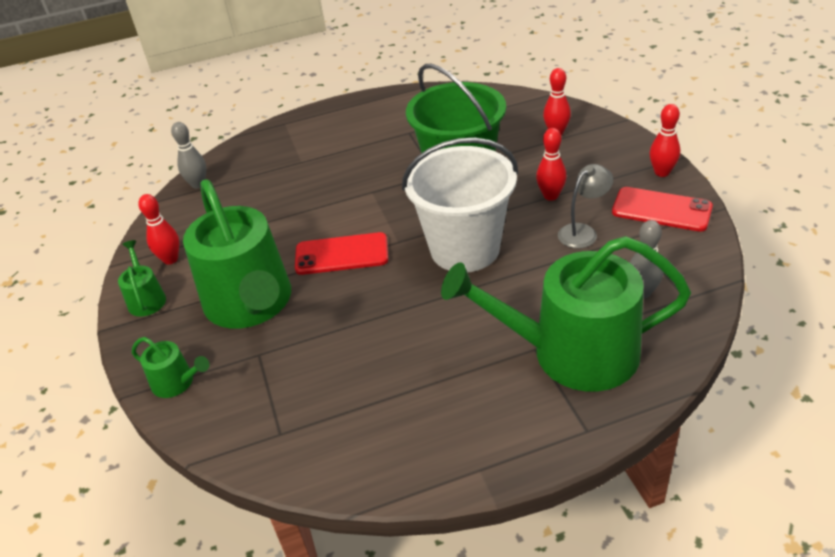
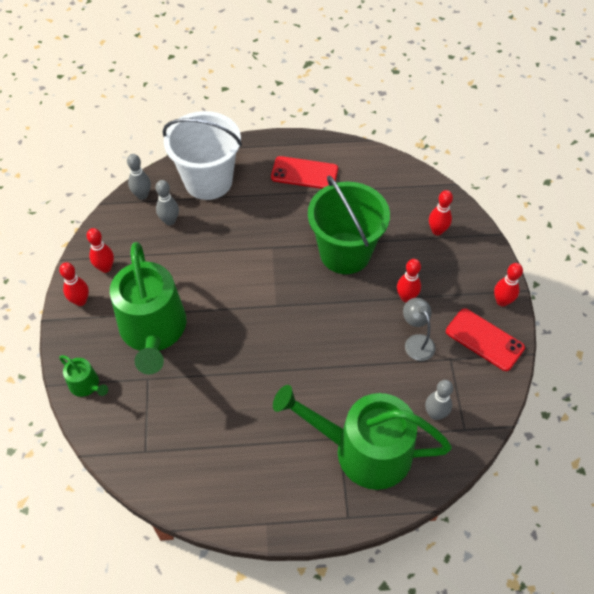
camera: 10 degrees right, 15 degrees up
(146, 299) = (80, 301): green watering can -> red bowling pin
(239, 198) = (170, 221): none -> grey bowling pin
(341, 254) = (231, 304): red phone -> red phone (304, 173)
(465, 249) = (322, 329): white bucket -> white bucket (208, 181)
(583, 232) = (416, 342): grey lamp -> grey lamp turned 90 degrees counterclockwise

